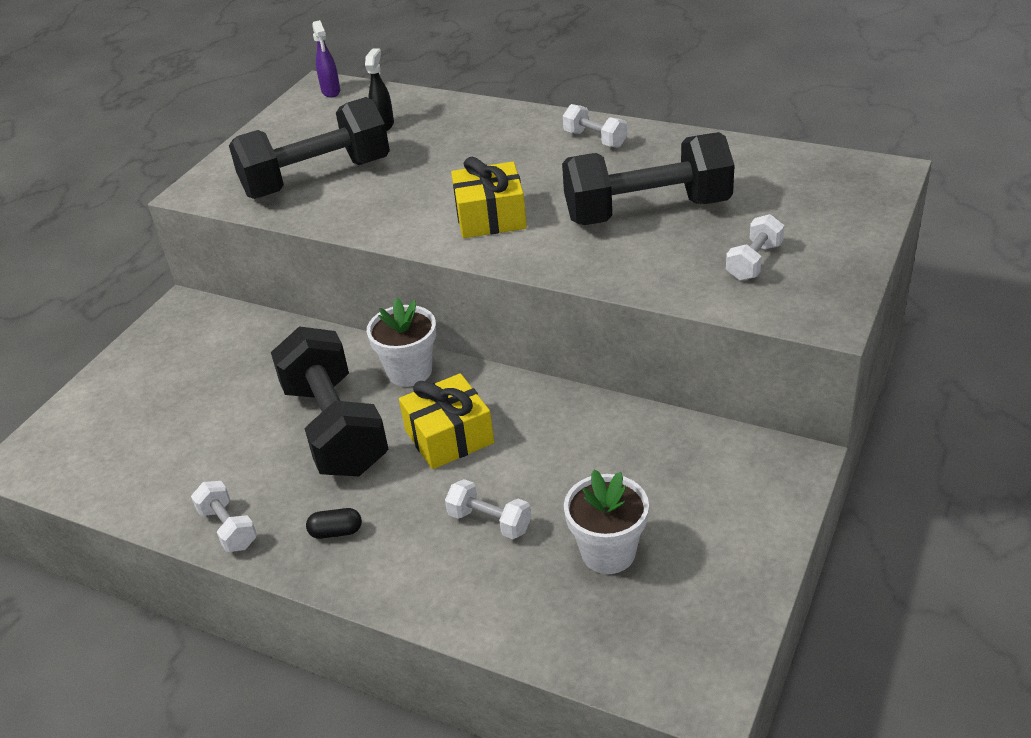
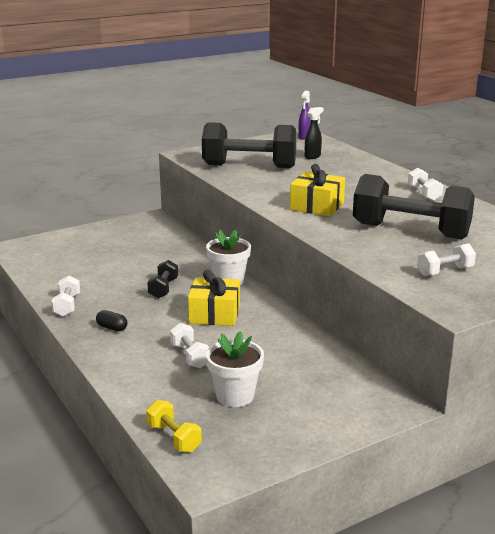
camera: 30 degrees right, 15 degrees down
(335, 428) = (163, 288): black dumbbell -> black dumbbell, size x0.45
(604, 659) = (174, 438): none -> yellow dumbbell

